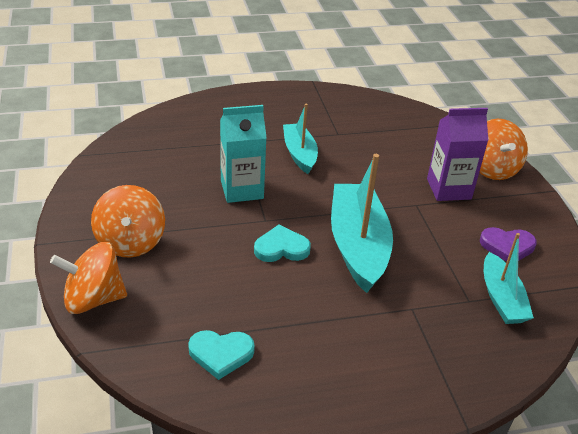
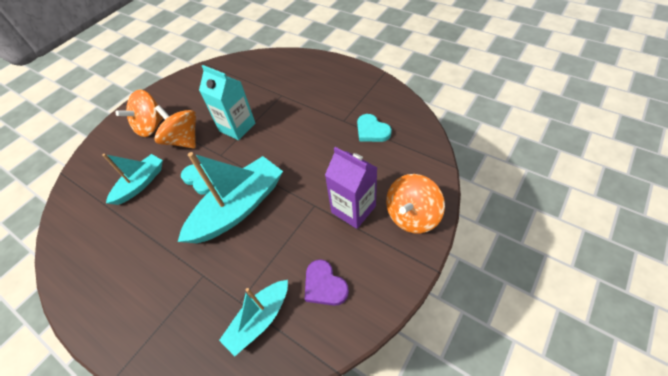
camera: 55 degrees right, 15 degrees up
(93, 299) = (99, 148): orange spinning top -> orange spinning top (184, 140)
(221, 354) = (93, 219): turquoise heart -> turquoise heart (372, 131)
(299, 154) = (299, 122): turquoise boat -> turquoise boat (140, 183)

